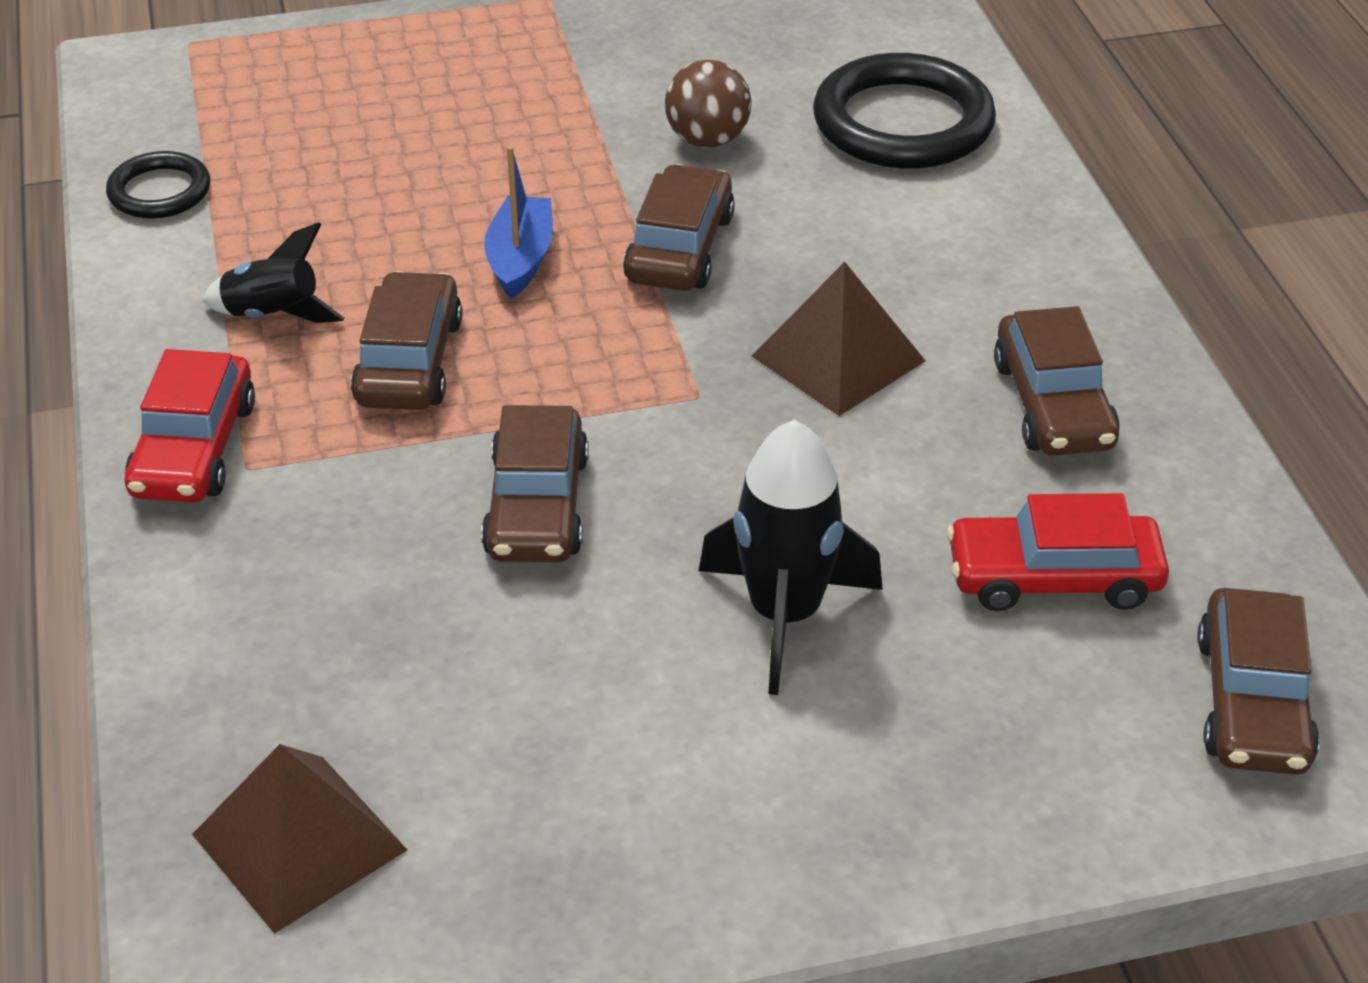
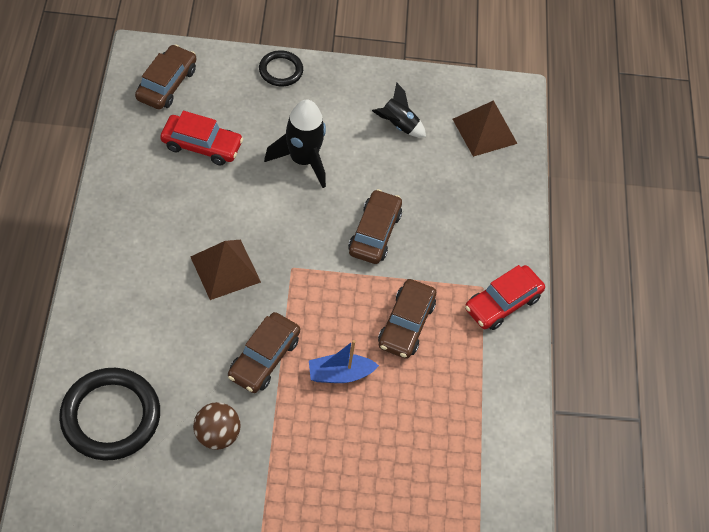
camera: 170 degrees left, 15 degrees up
(159, 191) = (505, 483): black ring -> black ring (281, 70)
(194, 448) = (502, 303): red car -> red car turned 150 degrees counterclockwise
(273, 315) = (460, 372): black rocket -> black rocket (398, 125)
(520, 259) = (340, 374): blue boat -> blue boat turned 60 degrees clockwise
(1053, 404) = (152, 218): brown car -> none

